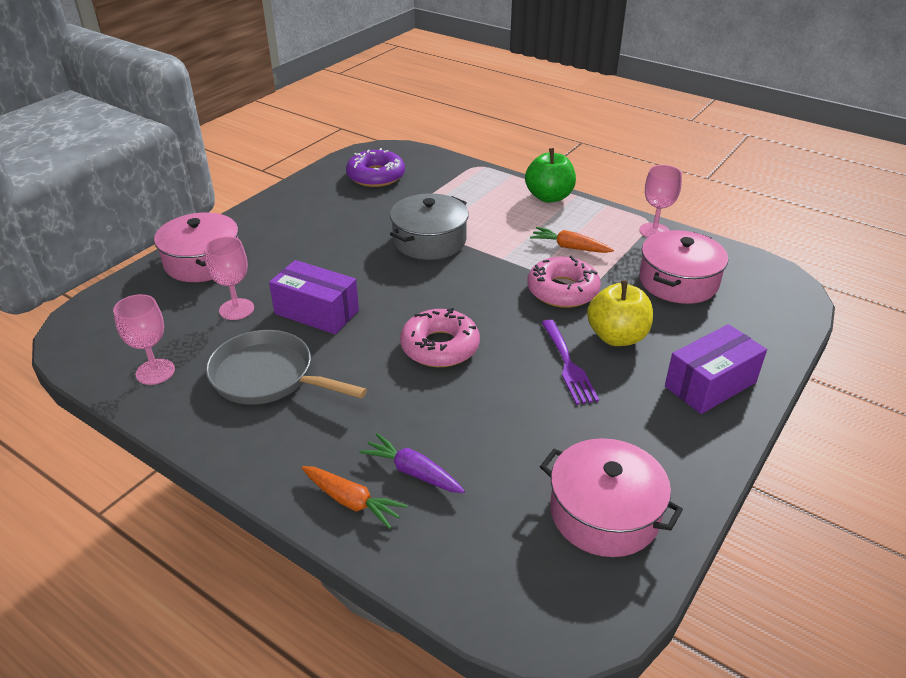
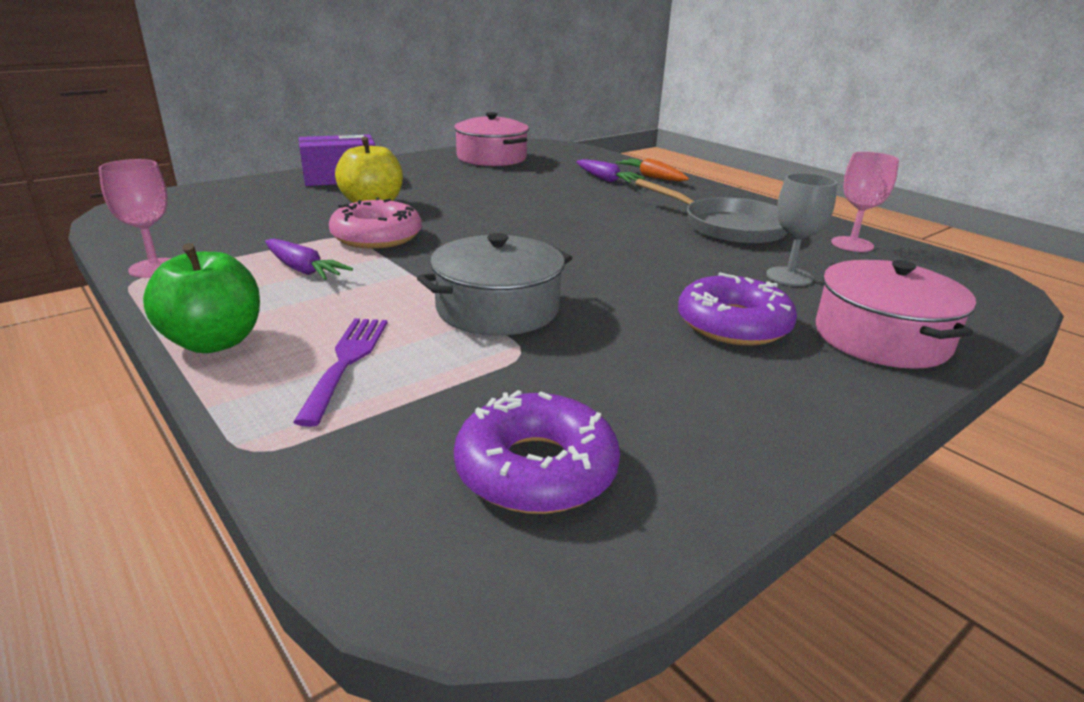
camera: 165 degrees left, 10 degrees down
(236, 309) = (789, 276): pink goblet -> grey goblet
(289, 255) = (733, 324): none -> purple donut
(317, 312) = (683, 260): purple box -> none
(440, 347) = (551, 221): pink donut -> none
(568, 365) = (440, 198): purple fork -> purple fork (346, 362)
(569, 247) = (303, 270): orange carrot -> purple carrot
(678, 281) = (237, 225): pink pot -> none

